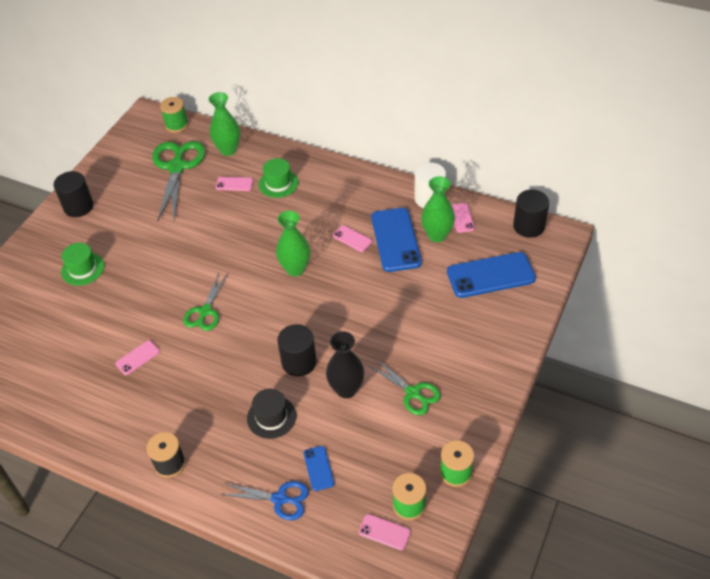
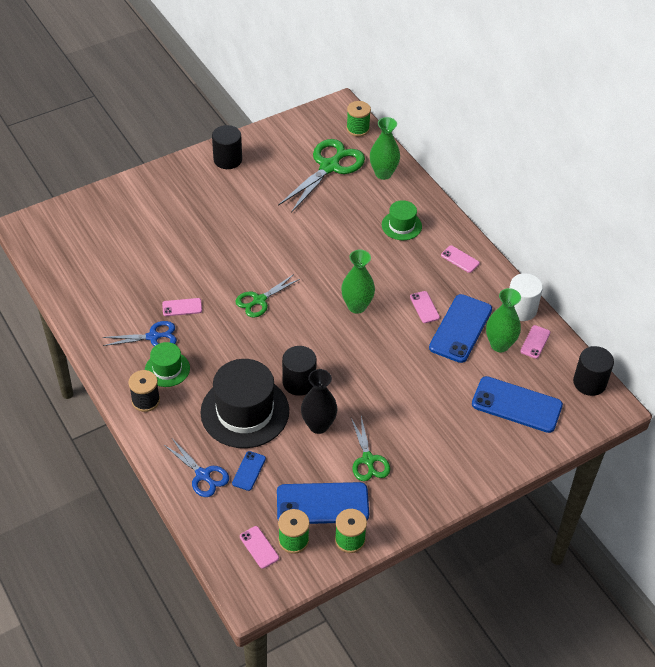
camera: 30 degrees right, 0 degrees up
(82, 269) = (193, 213): green hat -> green hat (167, 369)
(130, 400) = (153, 337): none -> blue scissors
(234, 184) = (364, 206): pink phone -> pink phone (460, 259)
(271, 417) = (245, 411): black hat -> black hat, size x1.92
(406, 456) = (322, 504): none -> blue phone

